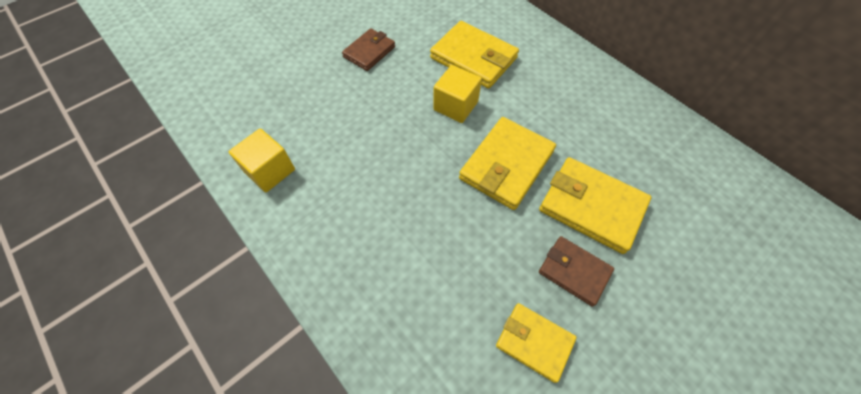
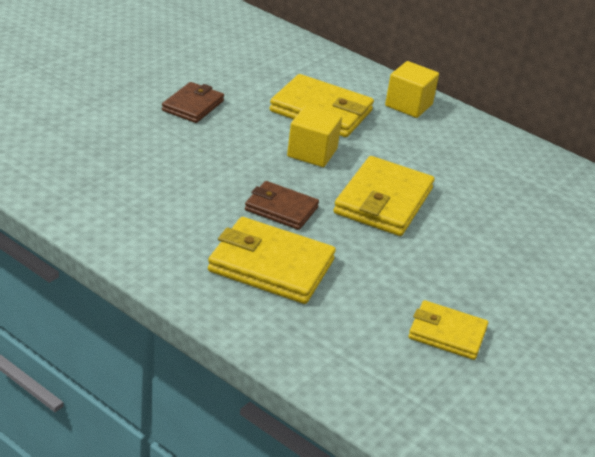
camera: 15 degrees left, 25 degrees down
(270, 171) = (108, 212): yellow cube -> yellow cube (408, 105)
(574, 271) = (476, 281): brown wallet -> brown wallet (281, 209)
(591, 206) = (483, 232): yellow wallet -> yellow wallet (271, 266)

